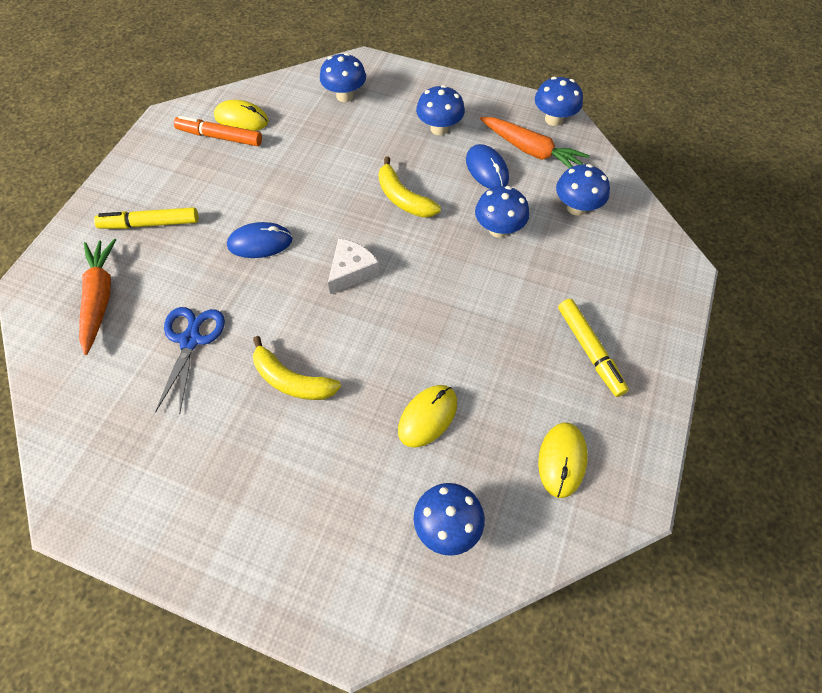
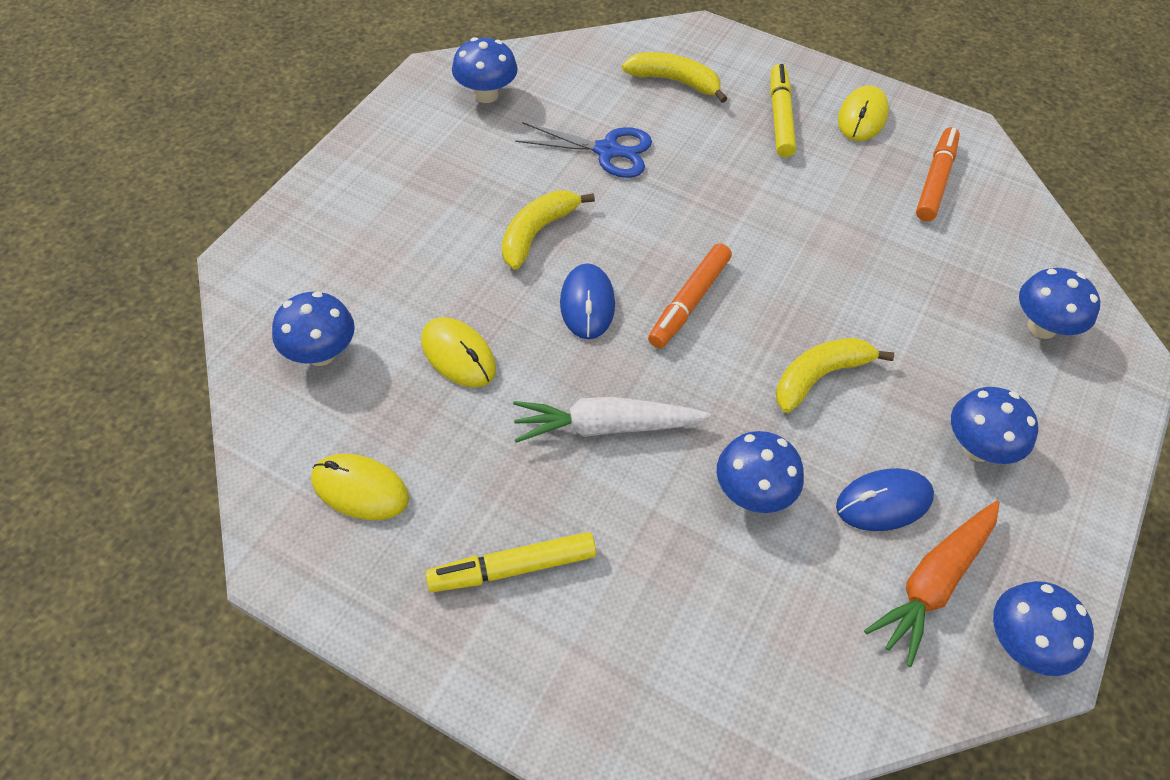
camera: 95 degrees right, 5 degrees down
(100, 298) = (674, 81): orange carrot -> yellow banana
(241, 119) = (974, 203): yellow mouse -> yellow mouse (862, 117)
(260, 242) = (744, 214): blue mouse -> blue mouse (587, 304)
(351, 271) = (689, 302): white cheese -> orange marker
(469, 310) = (606, 427): none -> white carrot
(576, 207) = (795, 626): blue mushroom -> blue mushroom (486, 94)

